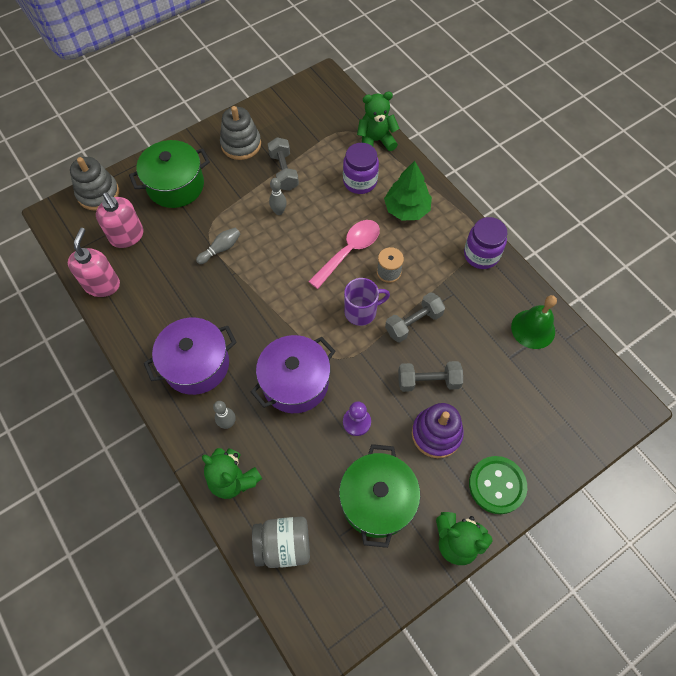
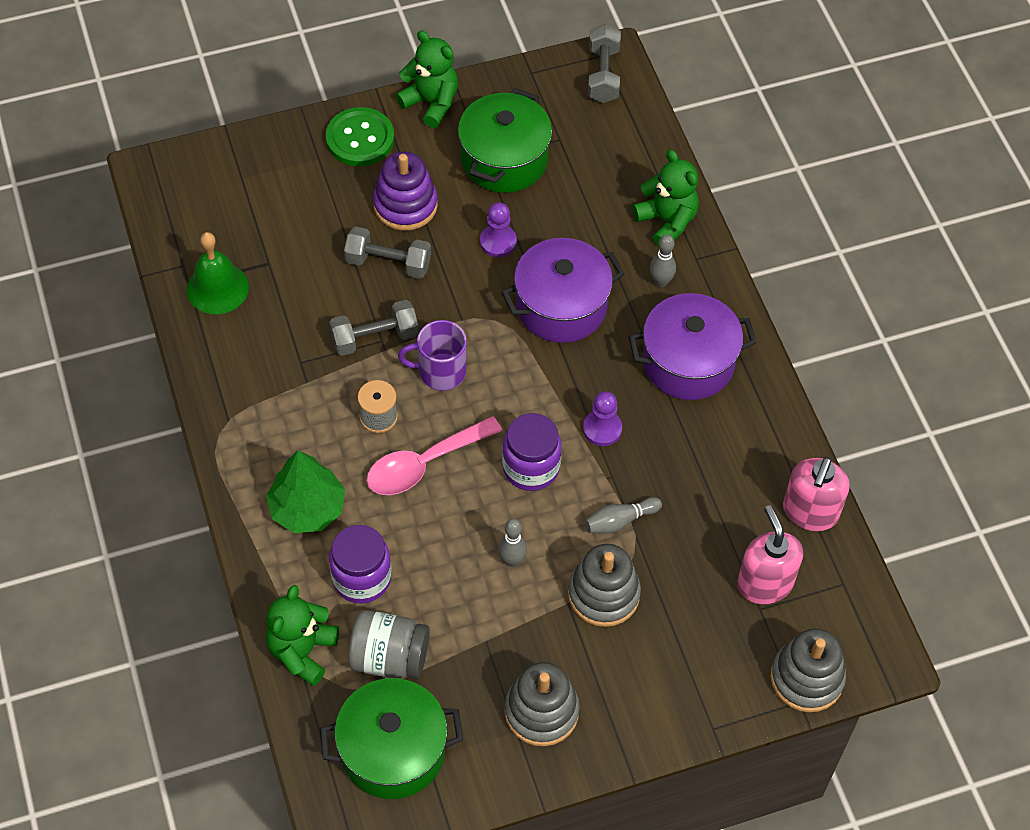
camera: 165 degrees left, 5 degrees down
(175, 185) = (672, 657): green pot -> green pot (393, 751)
(221, 207) = (603, 594): none -> grey stacking toy
(245, 302) = (602, 429): none -> purple pawn
(283, 545) = (624, 147): grey jar -> grey jar (389, 657)
(284, 171) = (482, 633): grey dumbbell -> grey dumbbell (603, 75)
(376, 141) = (302, 651): green teddy bear -> green teddy bear turned 105 degrees clockwise
(481, 255) = (231, 405): purple jar -> purple jar (531, 467)

